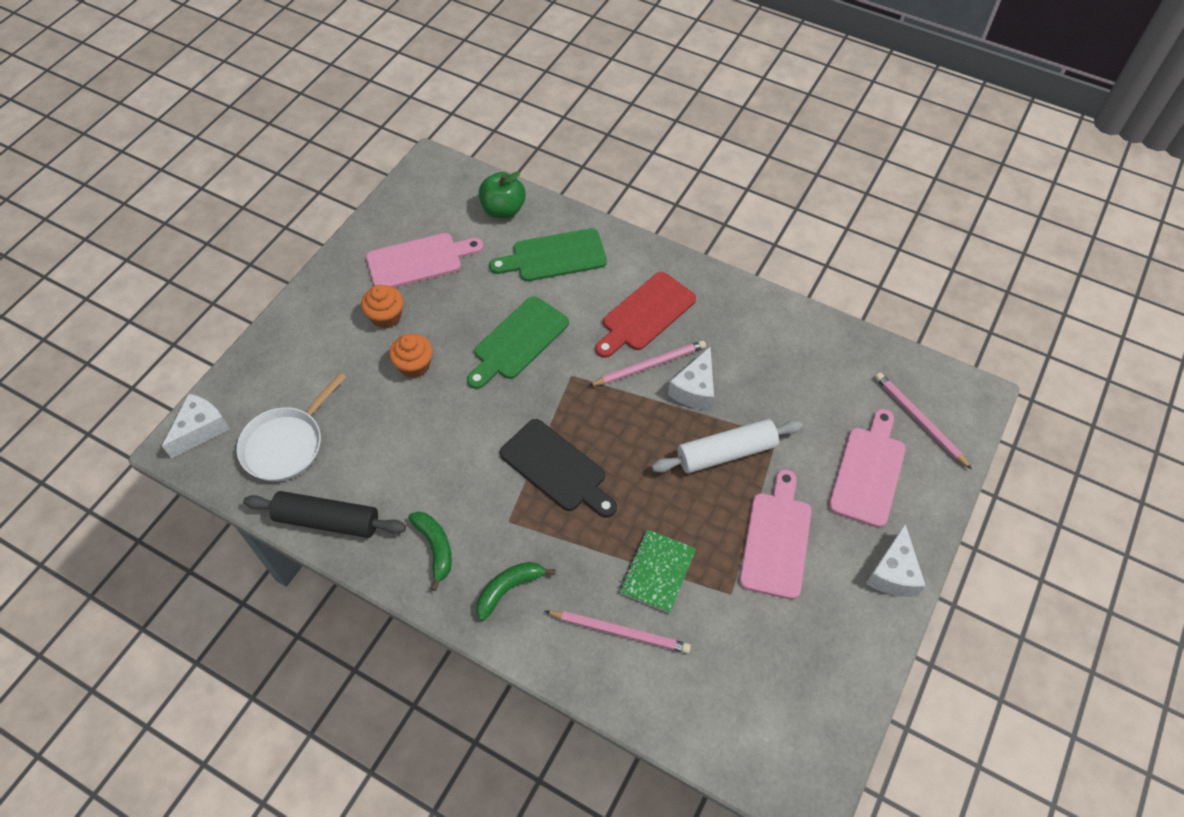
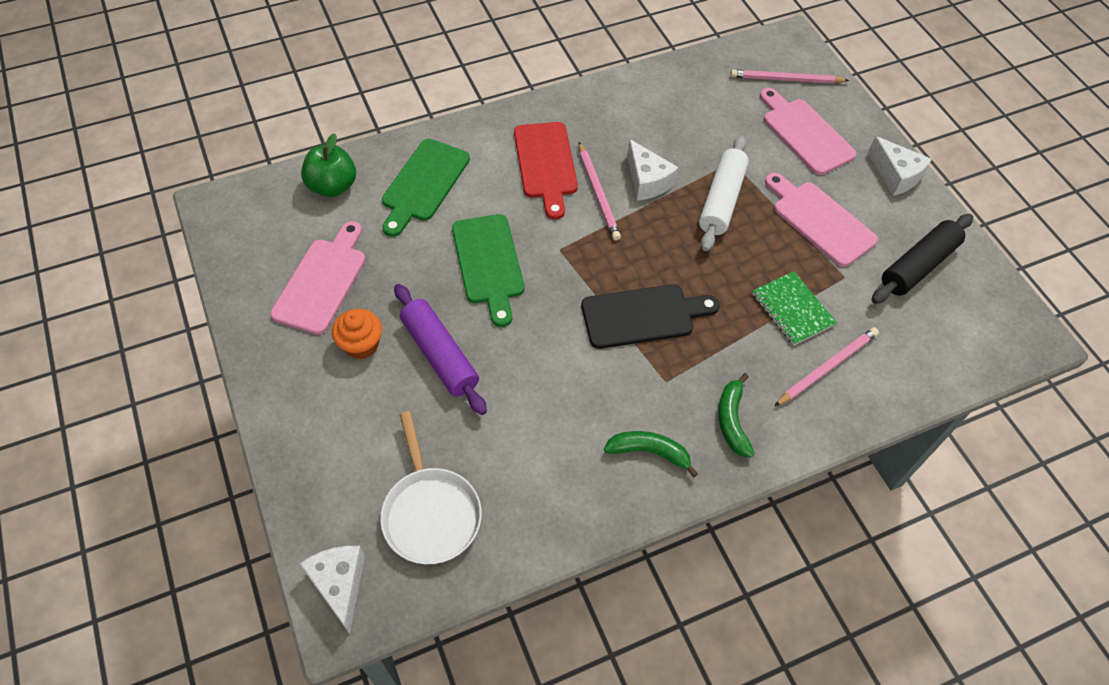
camera: 55 degrees left, 0 degrees up
(327, 521) = (549, 524): black rolling pin -> black rolling pin (918, 266)
(414, 365) = (439, 355): orange cupcake -> purple rolling pin
(650, 365) = (598, 193): pink pencil -> pink pencil turned 150 degrees clockwise

